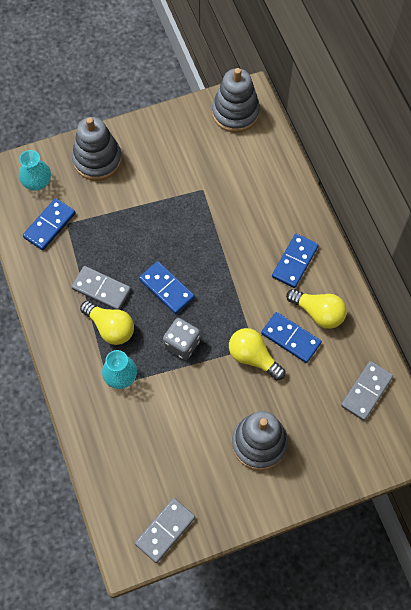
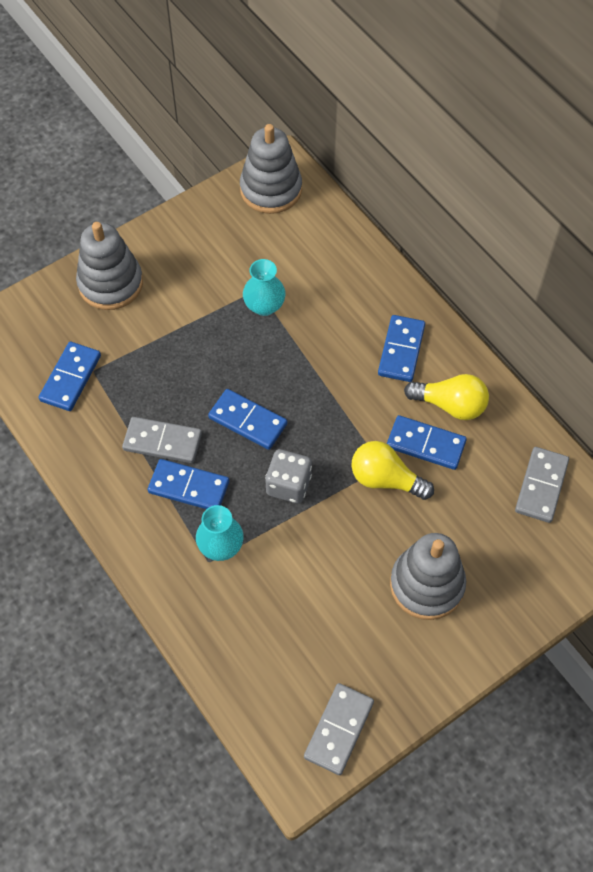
camera: 15 degrees left, 5 degrees down
(37, 182) = (39, 329): turquoise vase -> turquoise vase (264, 306)
(110, 328) = (188, 487): yellow light bulb -> blue domino

